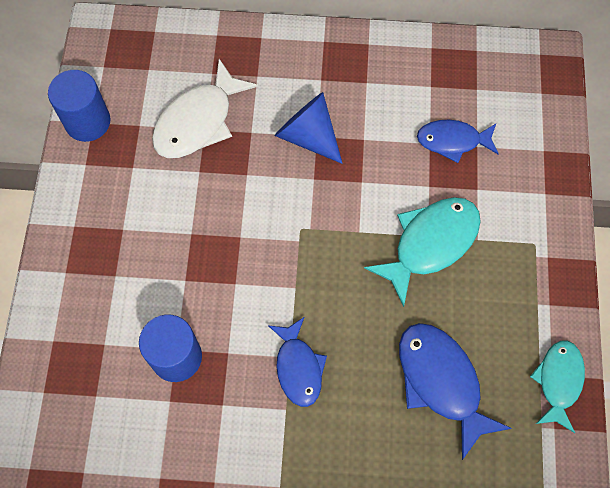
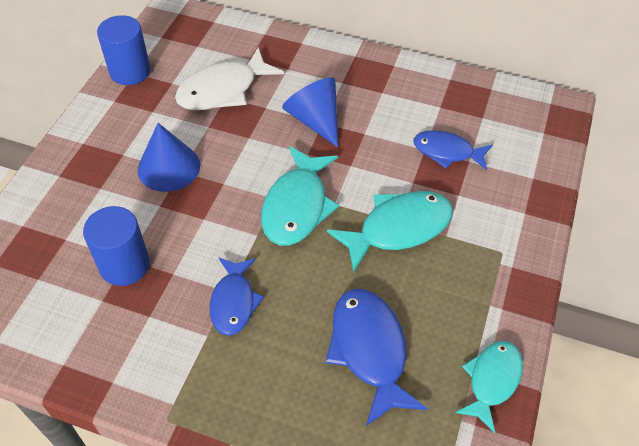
camera: 15 degrees right, 15 degrees down
(177, 232) = (169, 167): none -> blue cone
(323, 244) = (297, 206): none -> turquoise fish

